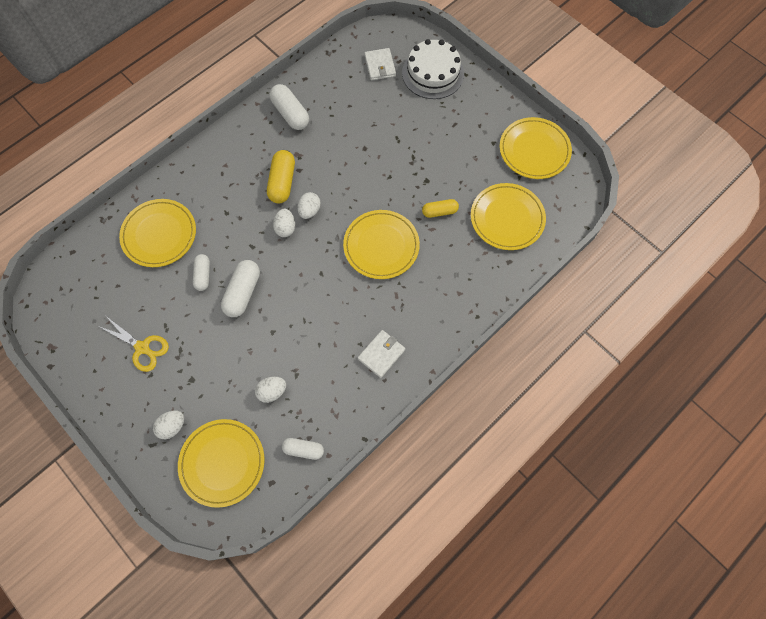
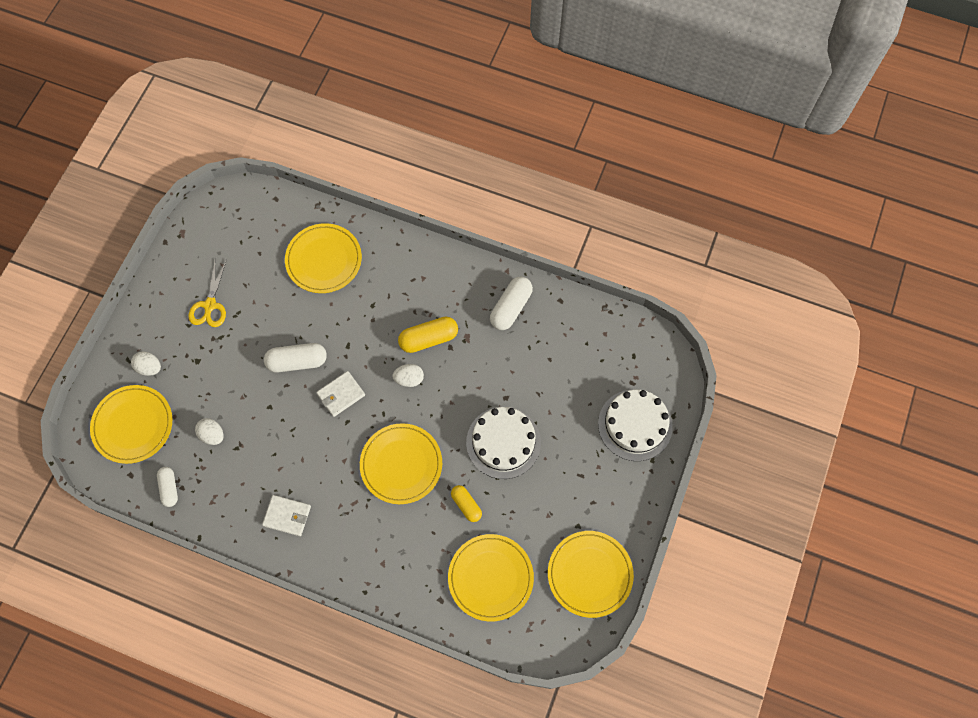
camera: 65 degrees right, 0 degrees up
(203, 275) = (300, 318): white capsule -> none
(285, 228) = (380, 366): white egg -> none
(380, 66) = (615, 366): white wallet -> white wallet (341, 394)
(401, 165) = (503, 442): none -> white cake

